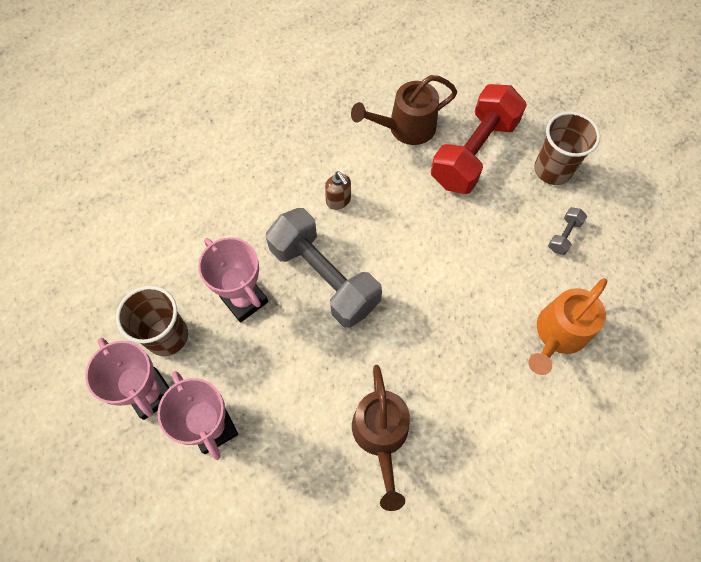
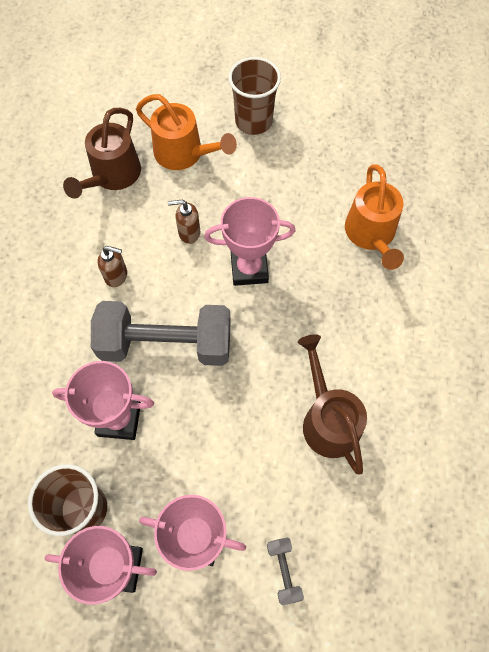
camera: 45 degrees left, 0 degrees up
(381, 436) = (327, 419): brown watering can -> brown watering can turned 150 degrees counterclockwise
(418, 213) = (189, 232): none -> brown soap dispenser
(435, 277) = (249, 269): none -> pink trophy
(473, 153) = (184, 154): red dumbbell -> orange watering can
(564, 235) = (307, 162): grey dumbbell -> grey dumbbell (284, 571)

